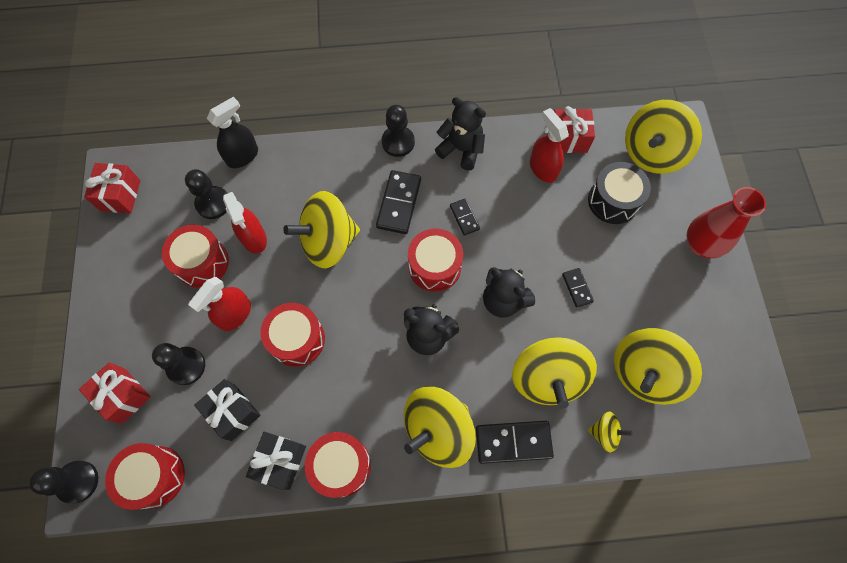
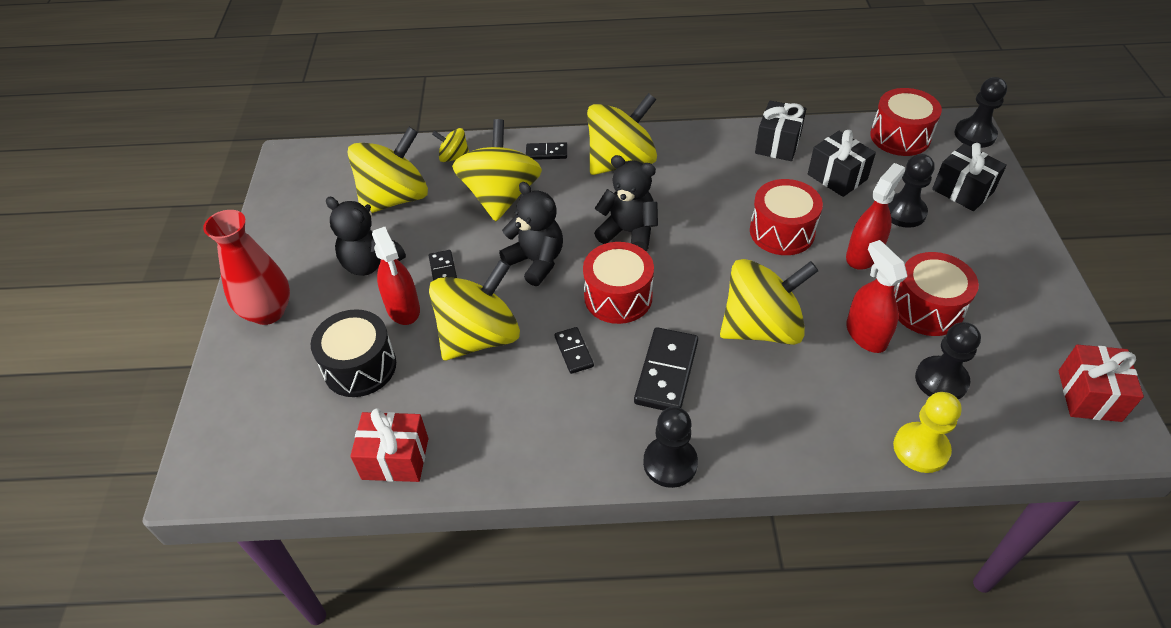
camera: 175 degrees left, 20 degrees down
(123, 395) = (962, 191): red gift -> black gift
(243, 156) = (921, 449): black spray bottle -> yellow pawn
(341, 465) = (717, 141): red drum -> none
(461, 149) = (568, 447): black teddy bear -> black teddy bear (370, 264)
(513, 442) = (546, 153): black domino -> black domino, size x0.56
(543, 168) = (447, 414): red spray bottle -> red spray bottle (403, 309)
(651, 152) = (273, 433): yellow spinning top -> yellow spinning top (479, 336)

